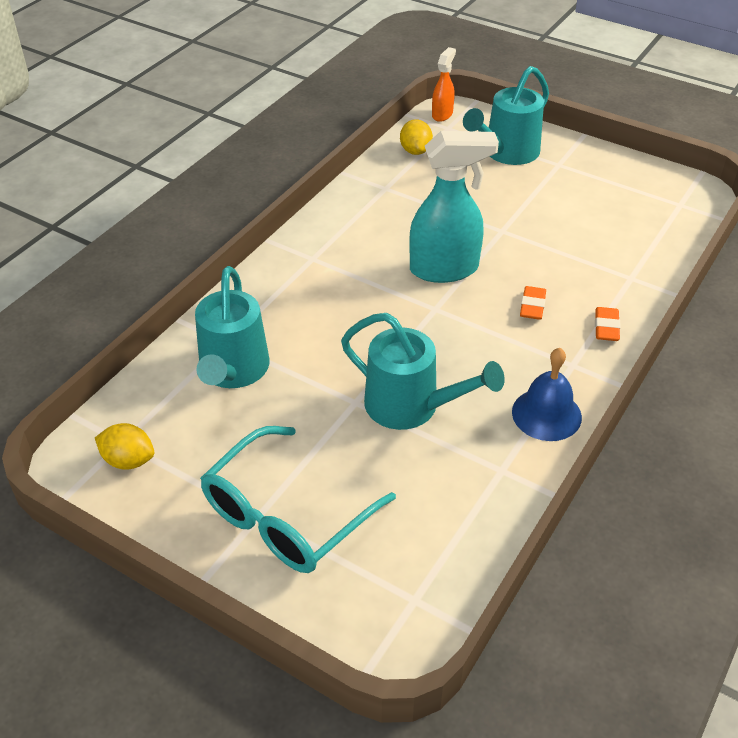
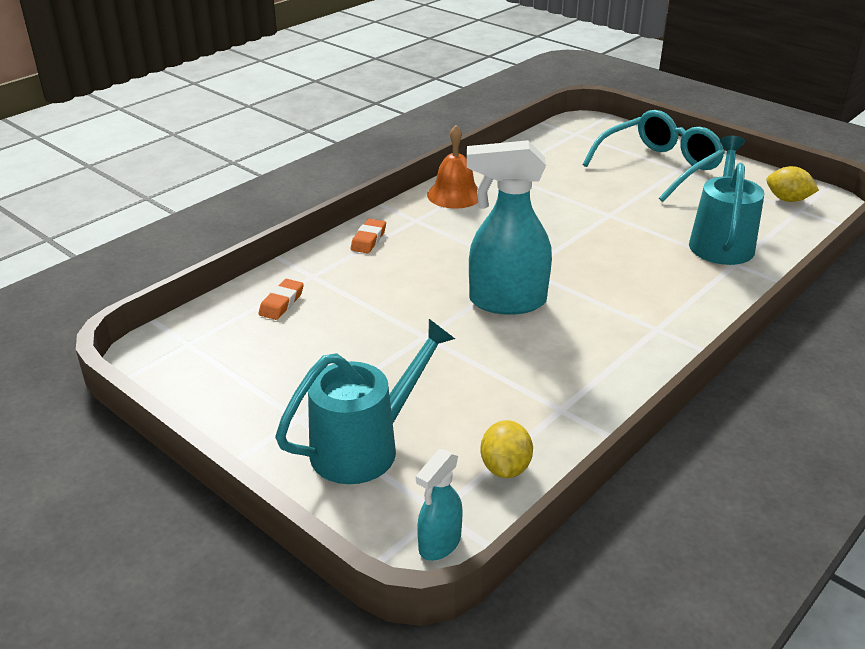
camera: 170 degrees left, 10 degrees down
(412, 407) = (562, 208): turquoise watering can -> none
(442, 114) = (439, 544): orange spray bottle -> turquoise spray bottle
(532, 306) = (428, 261): orange eraser -> orange eraser (281, 303)
(546, 414) = (454, 195): blue bell -> orange bell

